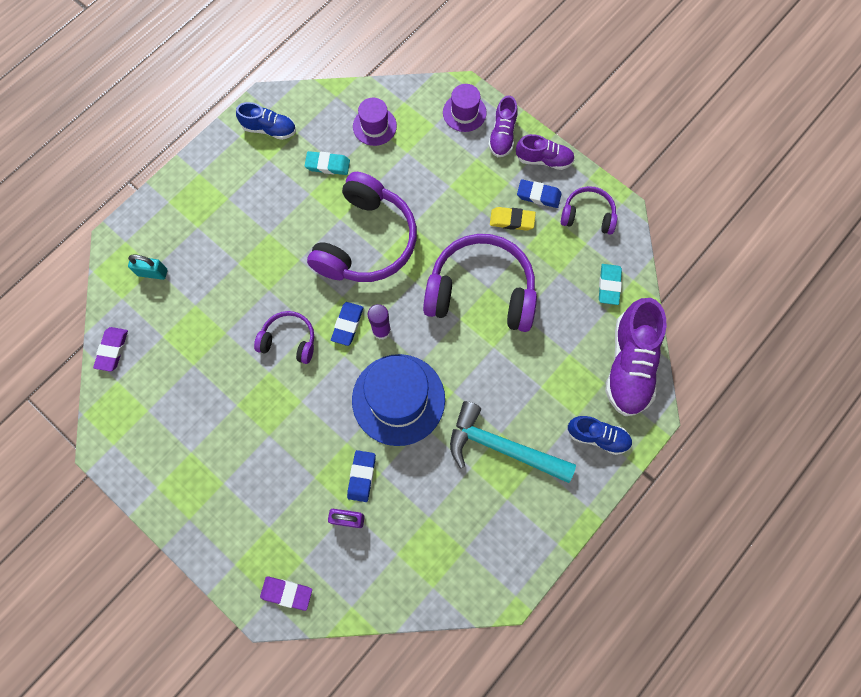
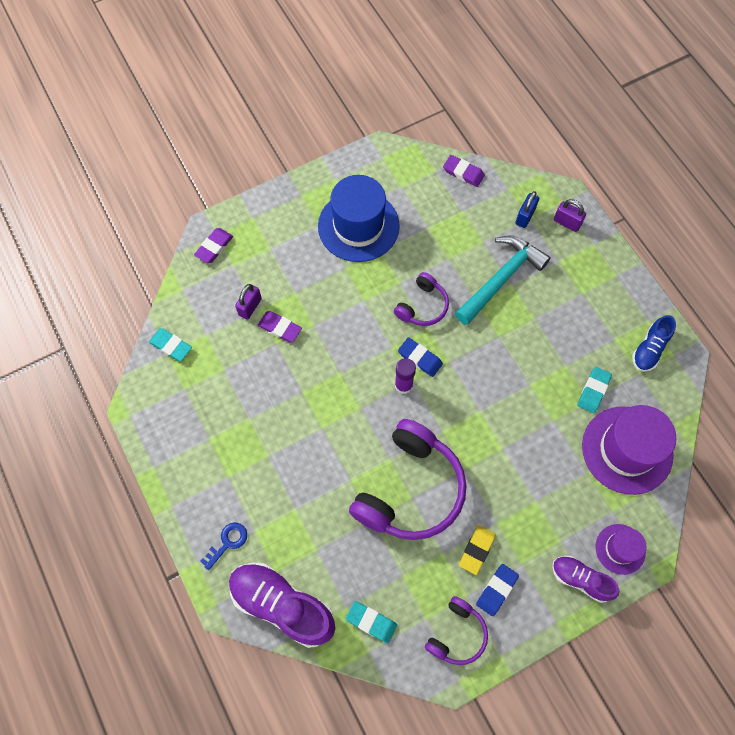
camera: 110 degrees right, 5 degrees down
(149, 231) = (567, 222): none -> purple padlock
(152, 272) = (525, 216): turquoise padlock -> blue padlock
(361, 476) = (280, 328): blue eraser -> purple eraser
(366, 241) = (498, 401): purple headphones -> none
(374, 126) = (627, 450): purple hat -> purple hat, size x1.89
(398, 399) = (334, 379): blue hat -> blue hat (358, 226)
(423, 587) = (171, 346): none -> turquoise eraser
(502, 447) = (255, 451): turquoise hammer -> turquoise hammer (501, 279)
(543, 159) = (538, 613): purple shoe -> none
(597, 436) = (227, 542): blue shoe -> blue key

